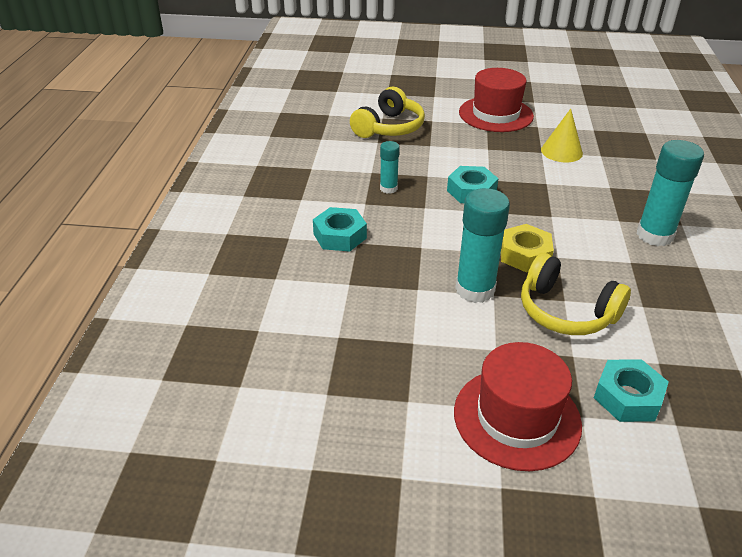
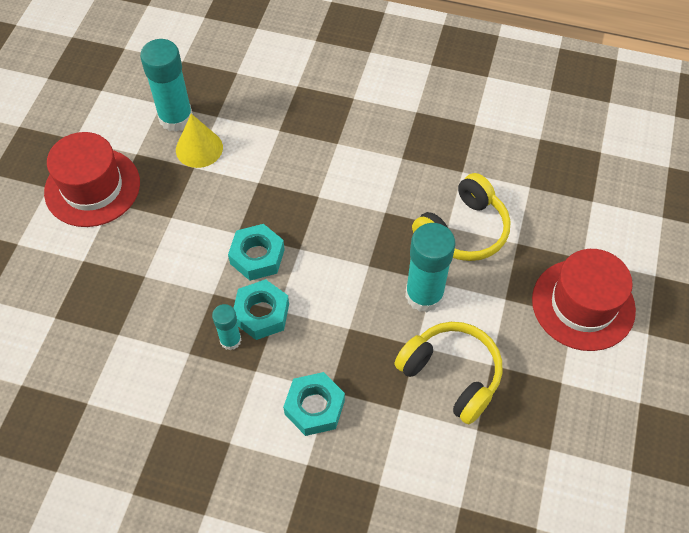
camera: 80 degrees left, 20 degrees up
(389, 128) = (85, 314): yellow headphones -> yellow headphones (451, 375)
(524, 255) = (378, 238): yellow nut -> none
(627, 397) = (565, 221): turquoise nut -> turquoise nut (261, 314)
(654, 235) = (366, 125): turquoise glue stick -> turquoise glue stick (176, 118)

